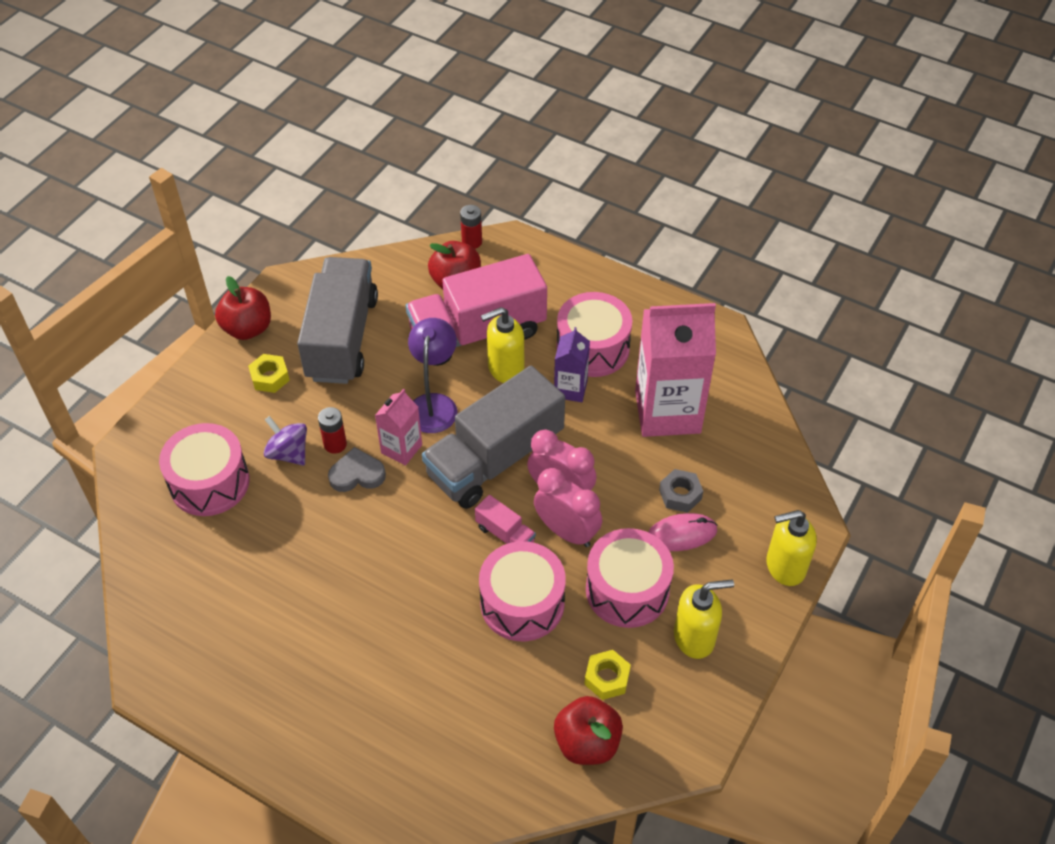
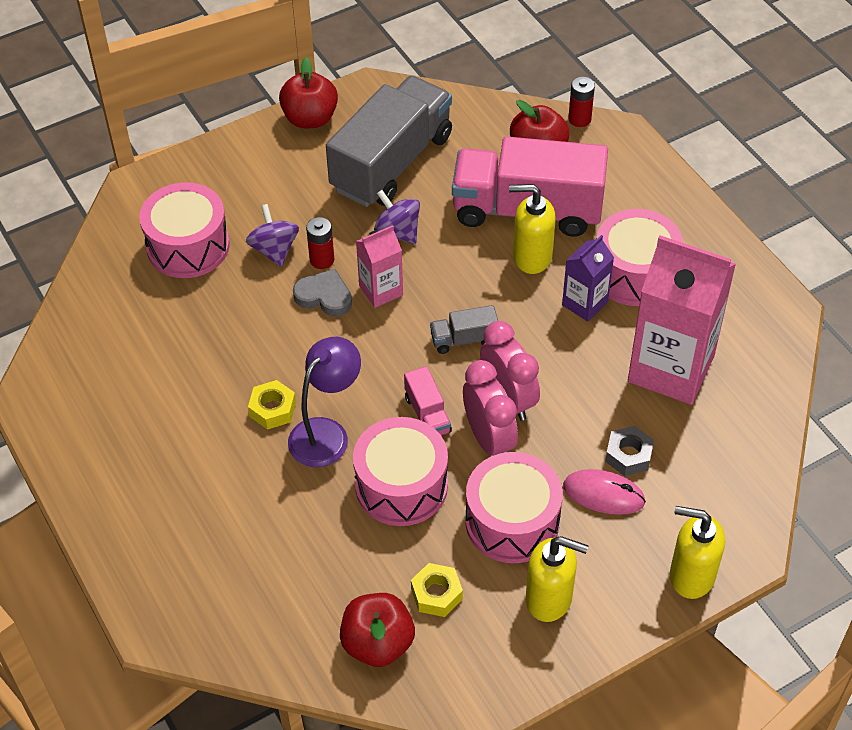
camera: 30 degrees right, 0 degrees up
(270, 377) = (301, 172): yellow nut -> yellow nut (272, 409)
(384, 393) = (398, 232): none -> purple spinning top
(434, 404) = (439, 262): purple lamp -> purple lamp (326, 433)
(495, 459) = (464, 339): grey truck -> grey truck, size x0.42

